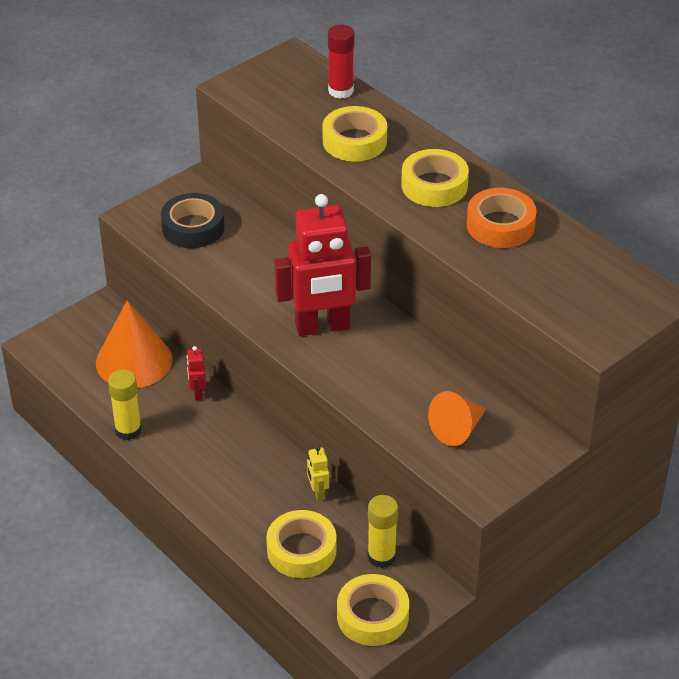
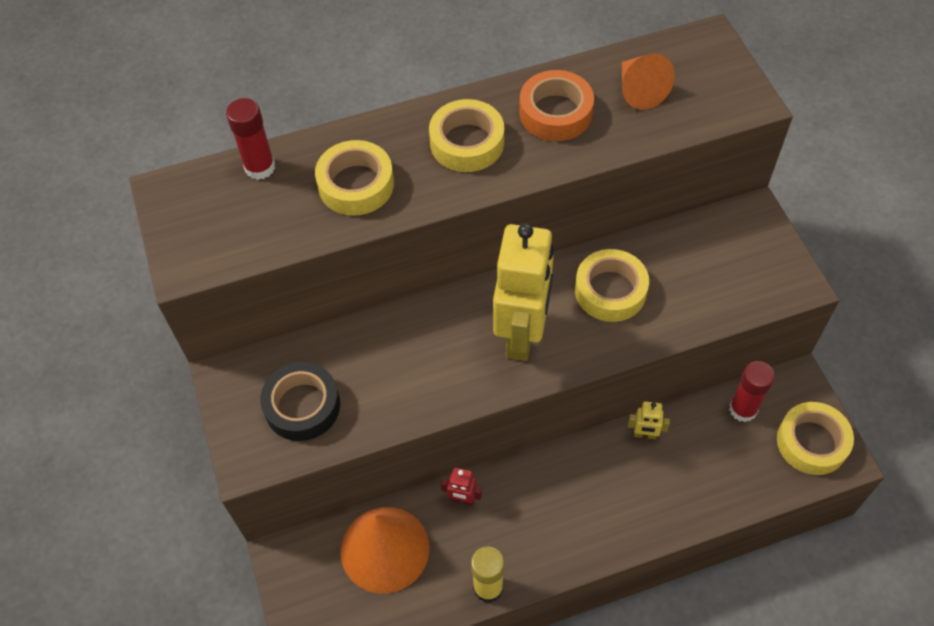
camera: 65 degrees left, 15 degrees up
(301, 550) = (713, 474): yellow tape -> yellow tape (610, 291)
(322, 327) = (522, 335): red robot -> yellow robot
(381, 557) = (743, 409): yellow glue stick -> red glue stick
(457, 429) = (710, 273): orange cone -> orange cone (639, 90)

